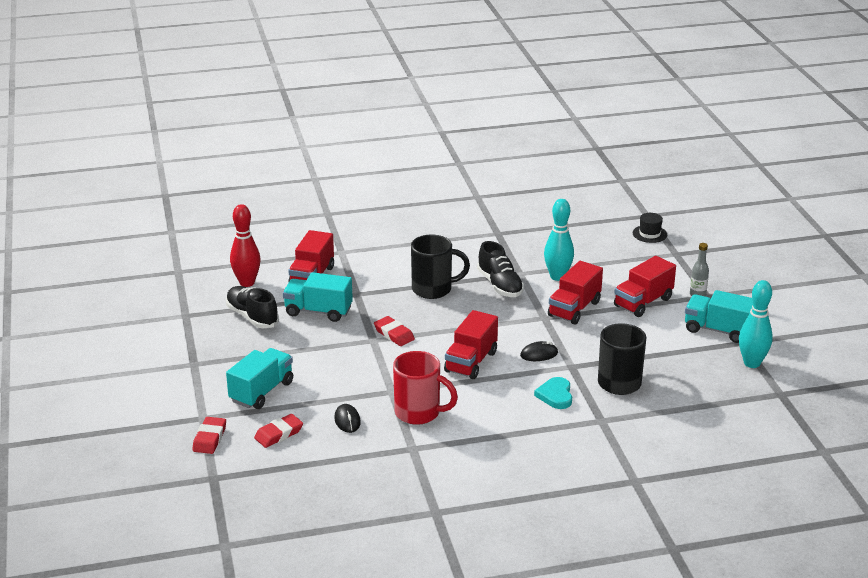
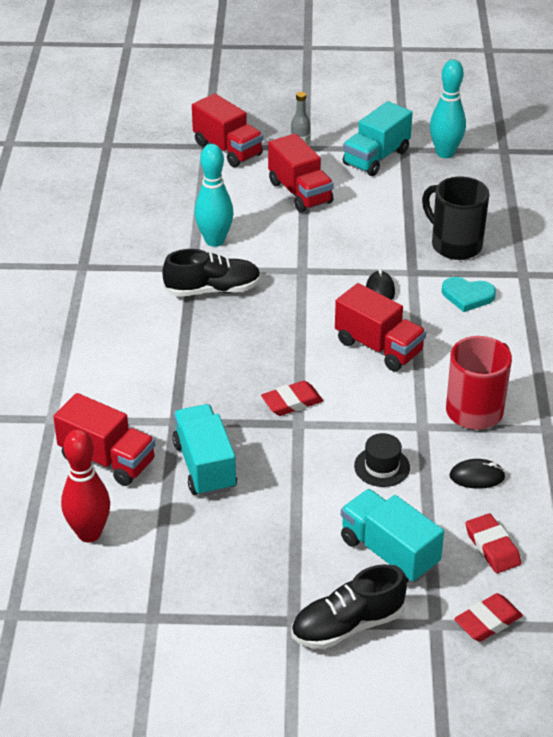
camera: 75 degrees left, 10 degrees up
(210, 438) = (487, 621): red eraser -> red eraser turned 60 degrees counterclockwise
(252, 317) = (190, 539): black shoe -> black shoe (347, 625)
(318, 311) = (205, 466): turquoise truck -> turquoise truck turned 135 degrees clockwise
(433, 289) = (196, 347): black mug -> none
(574, 309) = (293, 244): red truck -> red truck (228, 149)
(649, 234) = (152, 153): black hat -> black hat (382, 467)

